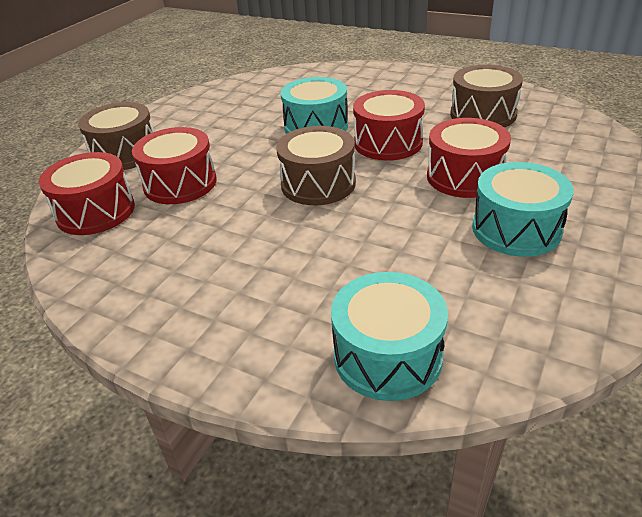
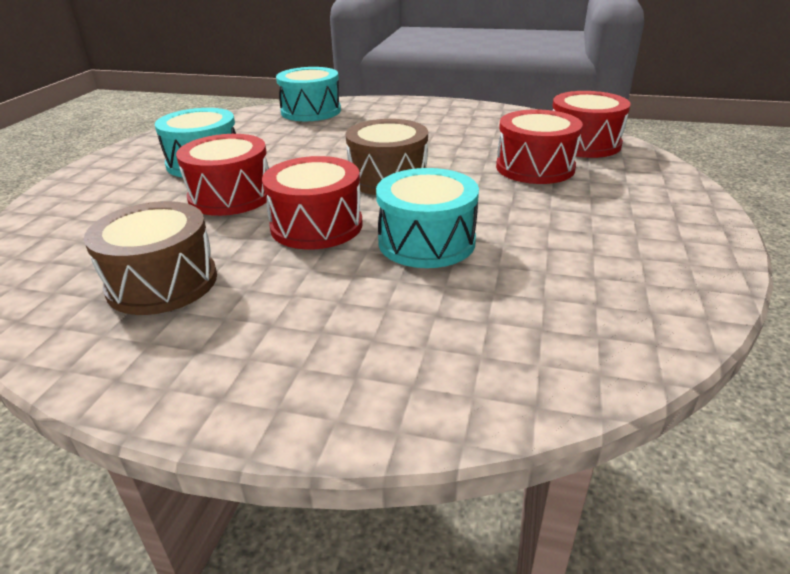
camera: 165 degrees right, 5 degrees down
(125, 153) = (648, 188): brown drum -> none

